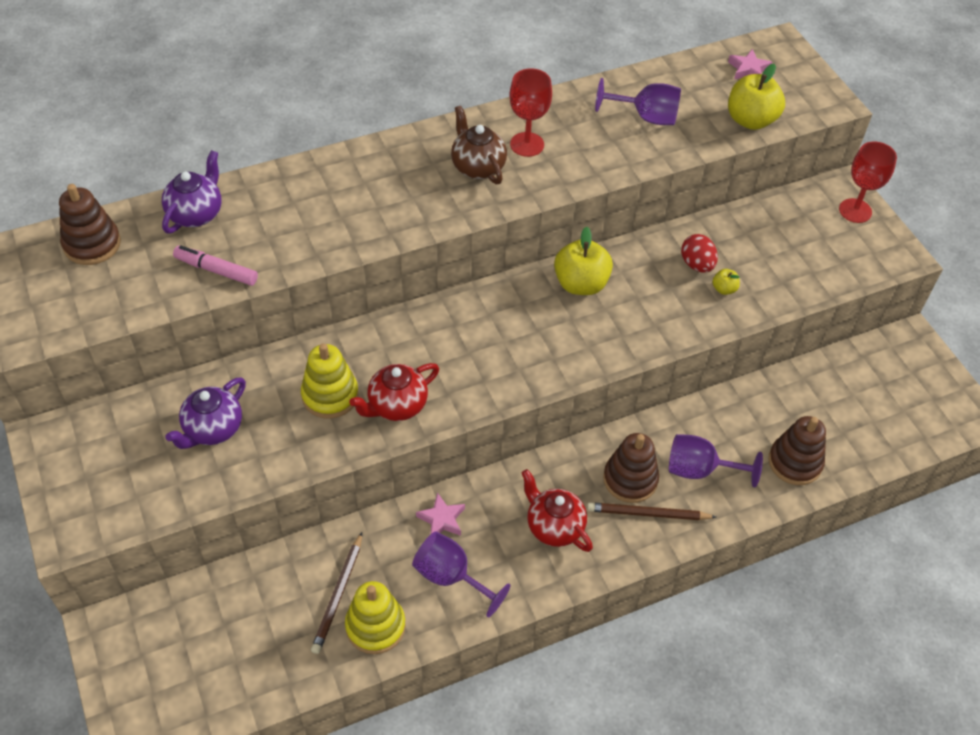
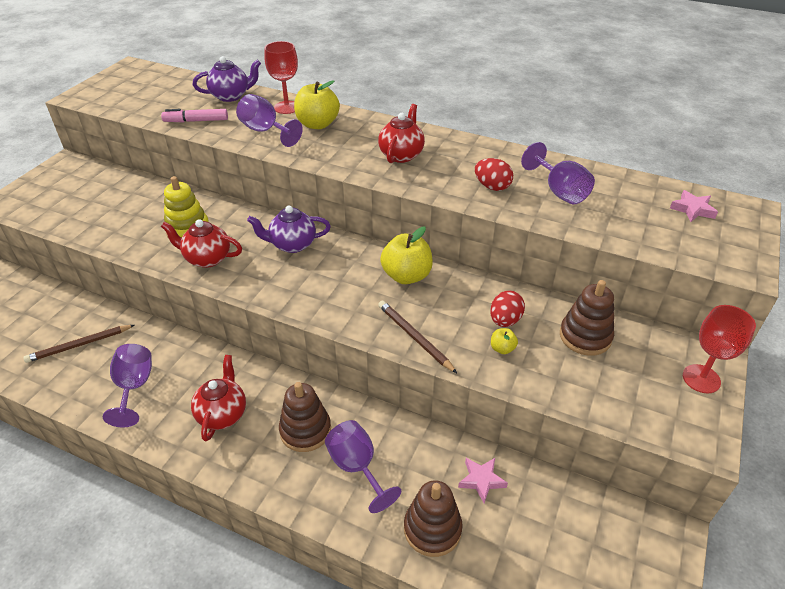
camera: 50 degrees right, 10 degrees down
(92, 244) = (171, 83): brown stacking toy -> brown stacking toy (585, 336)
(213, 429) = (120, 206): purple teapot -> purple teapot (292, 244)
(216, 270) = (196, 121): pink marker -> pink marker turned 75 degrees counterclockwise
(311, 230) = (265, 131): none -> purple goblet
(375, 626) = (66, 376): yellow stacking toy -> none
(442, 519) = (178, 355): pink star -> pink star (481, 480)
(477, 167) = (401, 155): brown teapot -> red teapot
(527, 144) = (451, 161): red goblet -> red goblet (287, 107)
(594, 148) = (492, 187): none -> red egg
(648, 514) = (283, 461): brown pencil -> brown pencil (414, 337)
(750, 120) = (645, 237): yellow apple -> yellow apple (317, 124)

